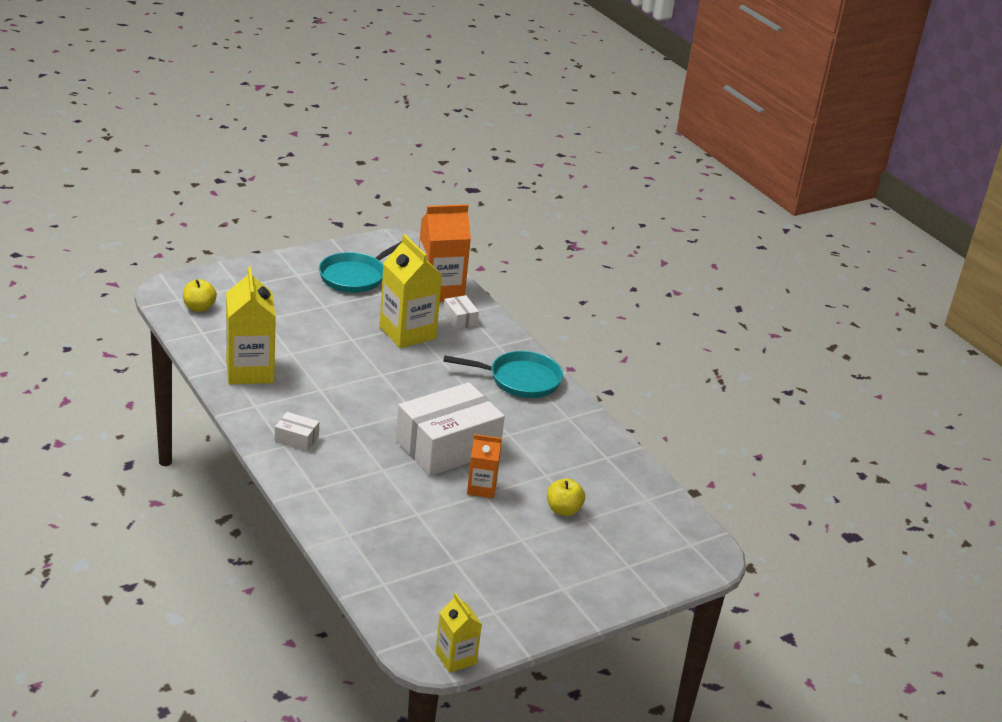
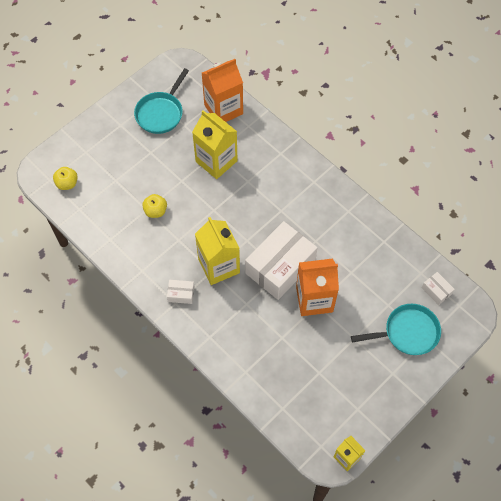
camera: 10 degrees left, 30 degrees up
(250, 371) = (126, 237): yellow carton -> yellow carton (219, 266)
(460, 319) = (246, 134): white box -> white box (436, 291)
(481, 488) = (314, 299): orange carton -> orange carton, size x1.79
(519, 380) = (305, 184): turquoise pan -> turquoise pan (407, 332)
(563, 510) = (371, 302): yellow apple -> yellow apple (155, 211)

